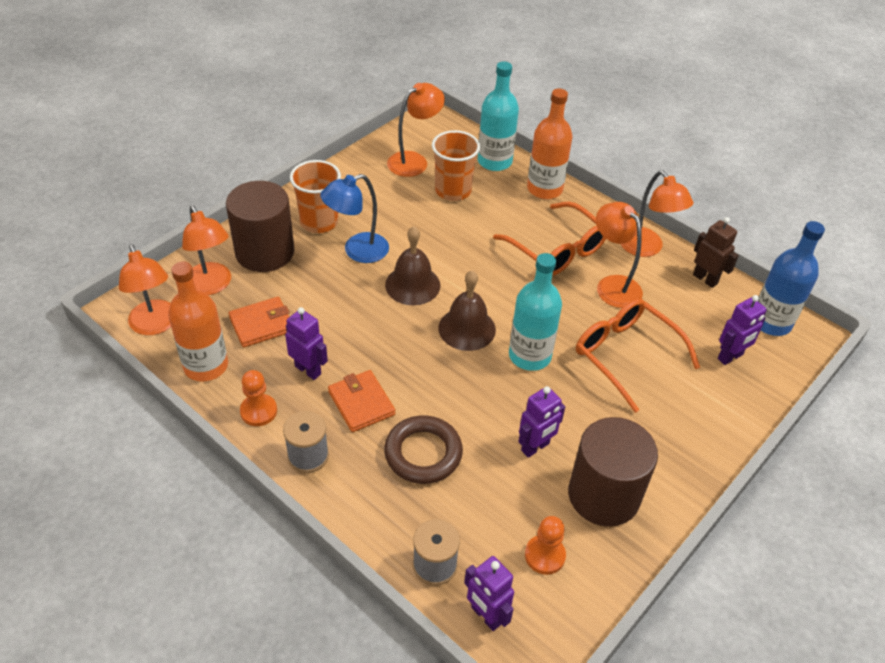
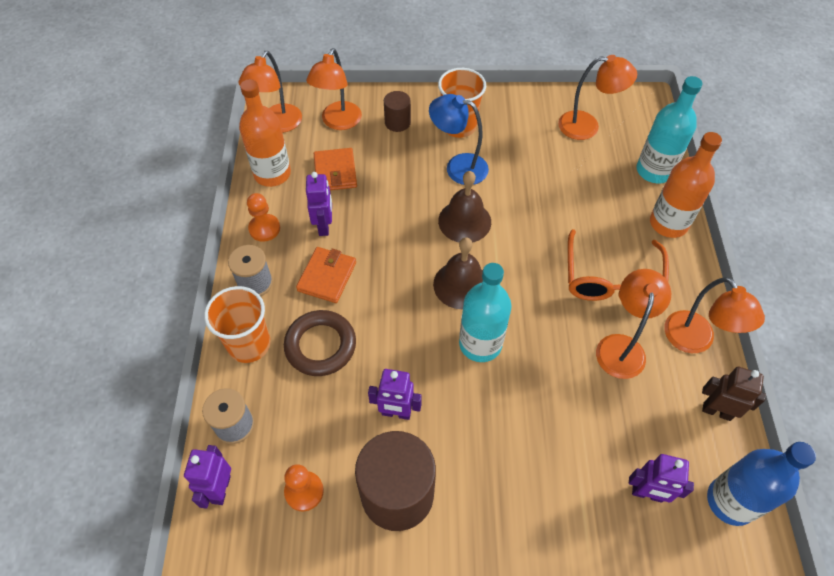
camera: 50 degrees right, 10 degrees up
(262, 324) = (335, 172): orange wallet -> orange wallet turned 60 degrees clockwise
(265, 252) = (397, 122): brown cylinder -> brown cylinder, size x0.49
(453, 191) = (588, 171): orange cup -> orange cup (249, 344)
(626, 355) = (556, 410): orange glasses -> none
(646, 248) = (695, 341): orange lamp -> orange lamp turned 45 degrees counterclockwise
(705, 279) = (716, 411): brown robot -> brown robot turned 75 degrees counterclockwise

